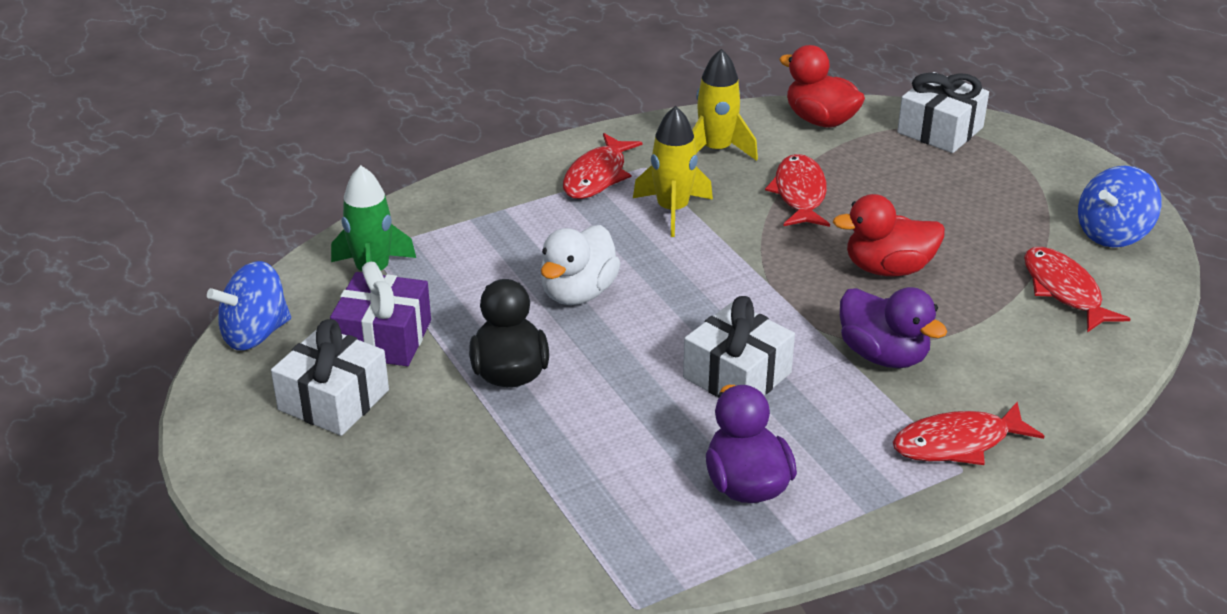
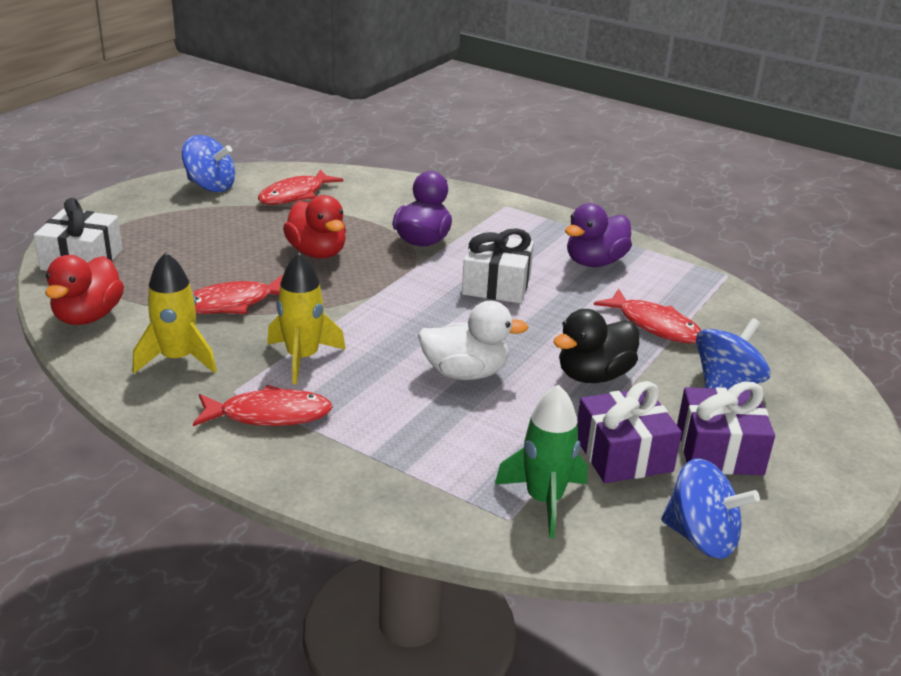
camera: 120 degrees left, 5 degrees down
(333, 400) = (719, 450): white gift -> purple gift
(419, 463) = (726, 383): none -> blue spinning top
(958, 443) = (485, 209): red fish -> red fish (654, 325)

